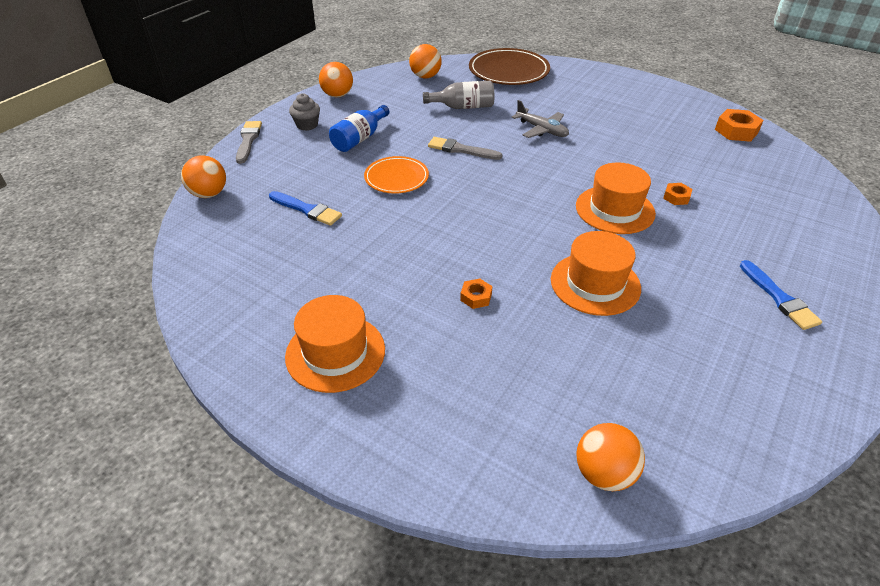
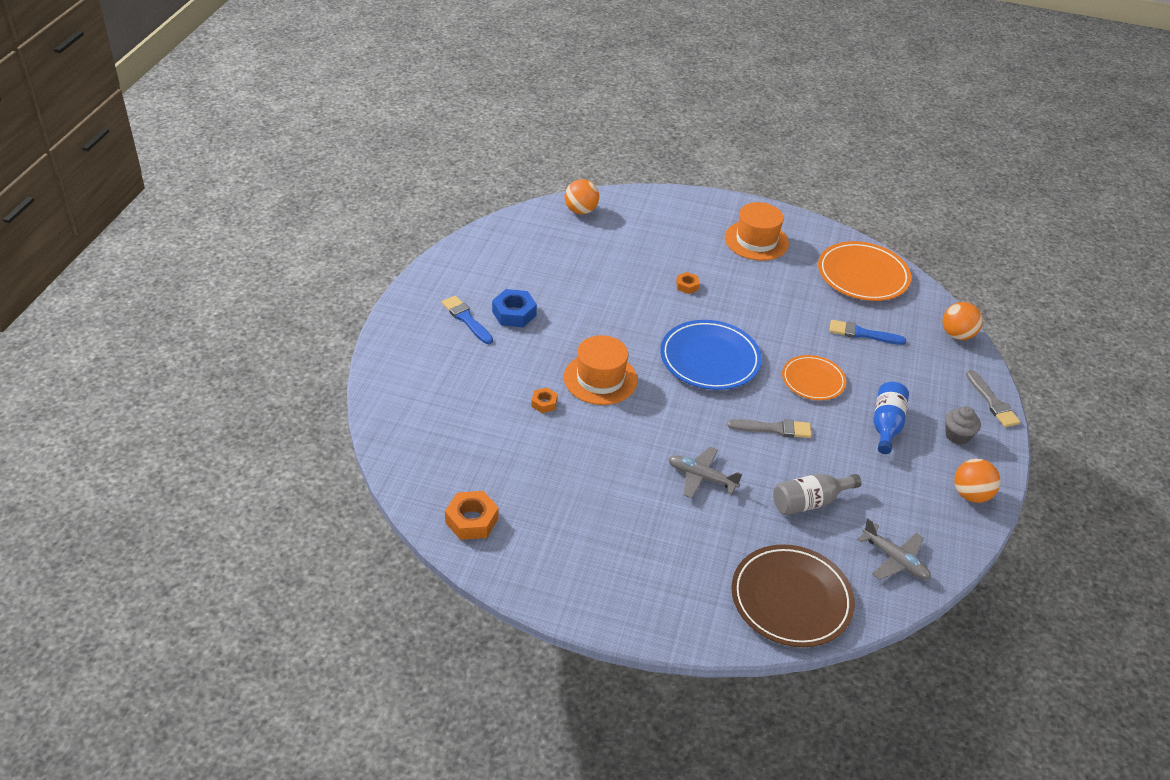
camera: 160 degrees right, 0 degrees up
(237, 274) = (862, 275): none -> orange plate
(425, 76) = (895, 560): orange ball -> grey plane
(490, 210) = (709, 359): none -> blue plate
(595, 283) = (604, 308): orange hat -> none
(716, 296) = (514, 313): none -> blue nut

